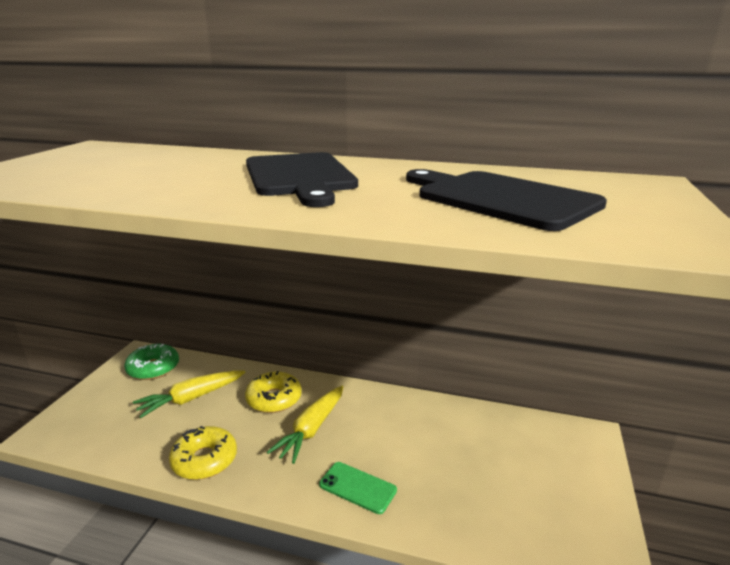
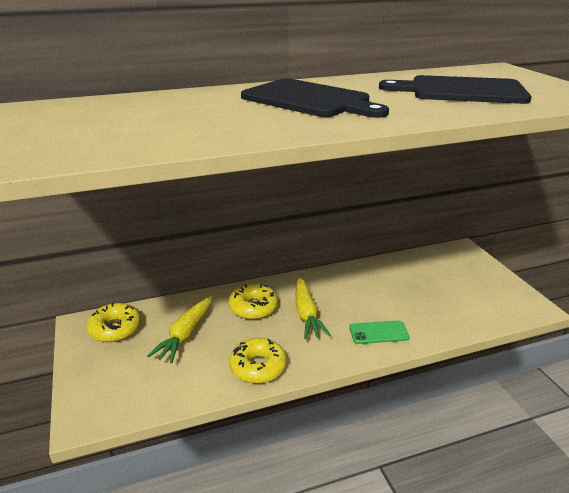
camera: 35 degrees left, 5 degrees up
(153, 368) = (115, 329): green donut -> yellow donut

